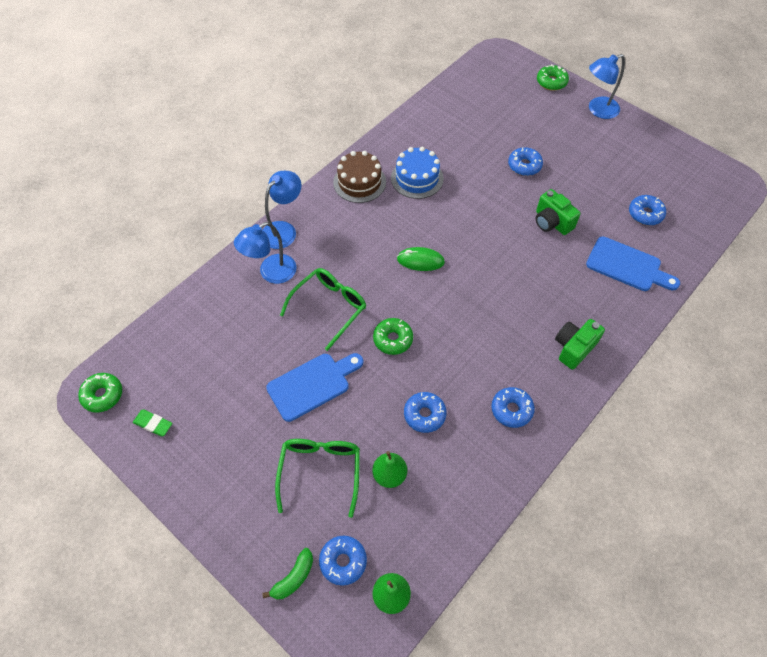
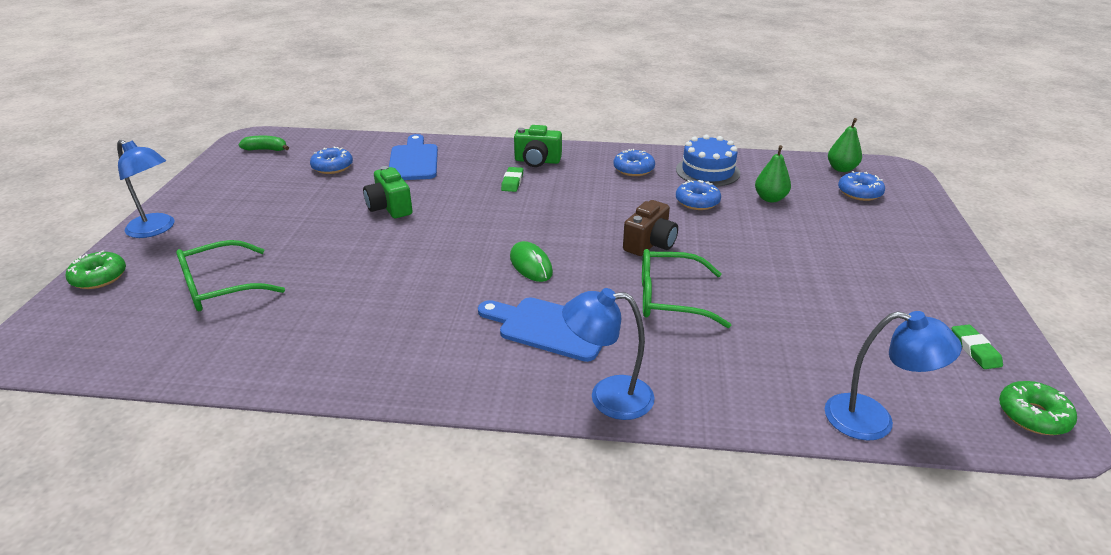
camera: 125 degrees left, 25 degrees down
(271, 273) = (687, 369): blue lamp -> blue lamp (873, 420)
(294, 578) = (908, 207): green banana -> green banana (266, 150)
(312, 385) = (765, 268): blue cutting board -> blue cutting board (550, 328)
(320, 472) = (825, 229): green glasses -> green glasses (220, 287)
(359, 182) = (445, 367): brown cake -> none
(393, 339) = (650, 244): green donut -> brown camera
(417, 178) = (393, 318): blue cake -> blue cake (707, 171)
(524, 165) = (305, 248): blue donut -> none
(545, 310) = (512, 182): none -> green eraser
(552, 222) = (389, 207): green camera -> green camera turned 135 degrees clockwise

